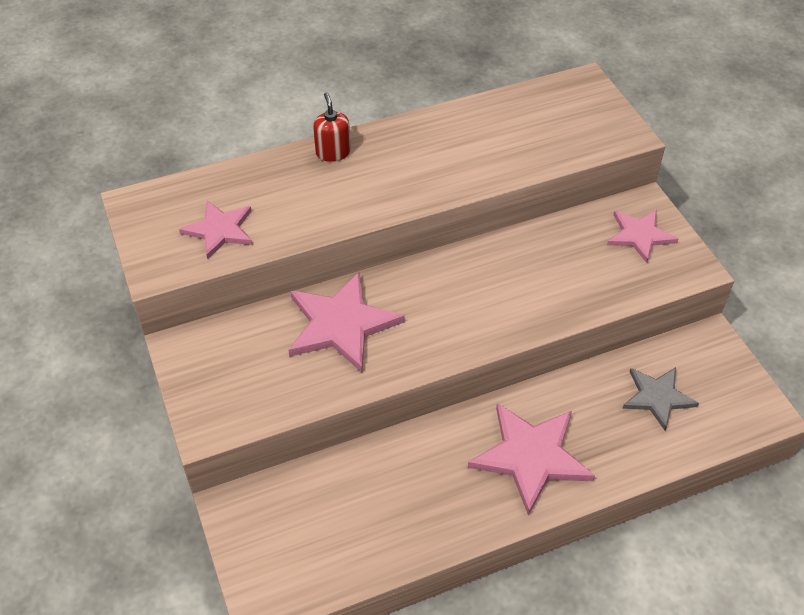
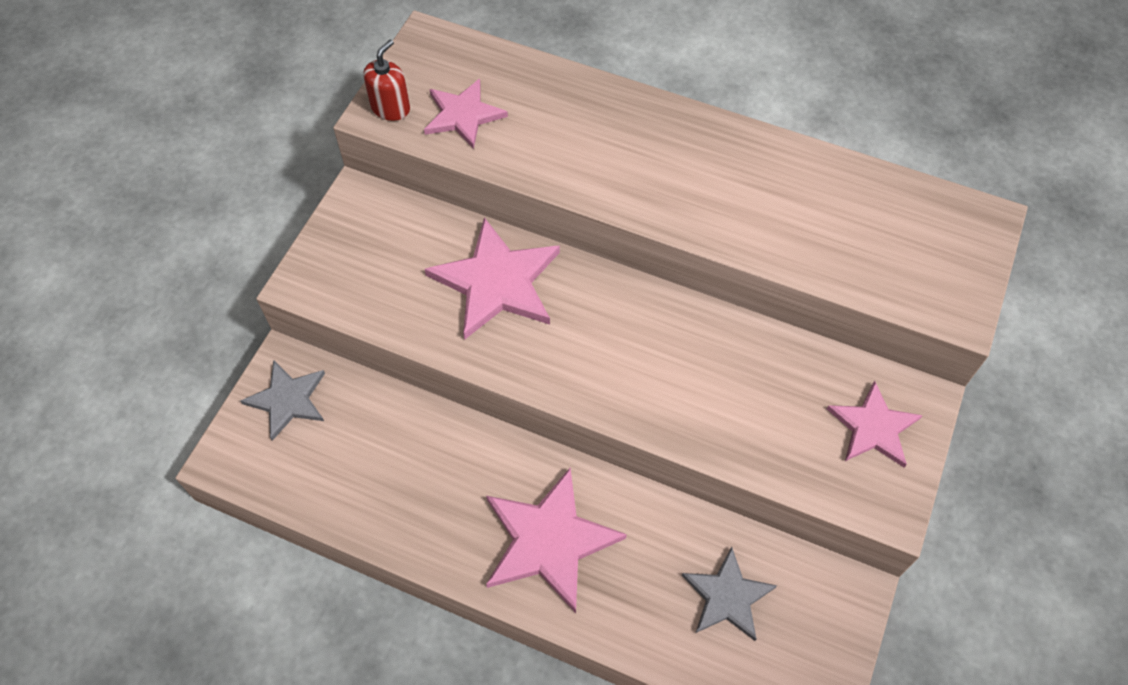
camera: 45 degrees right, 10 degrees up
(262, 525) = (287, 400): none -> grey star
(333, 152) = (640, 112): red soap dispenser -> red soap dispenser (390, 108)

